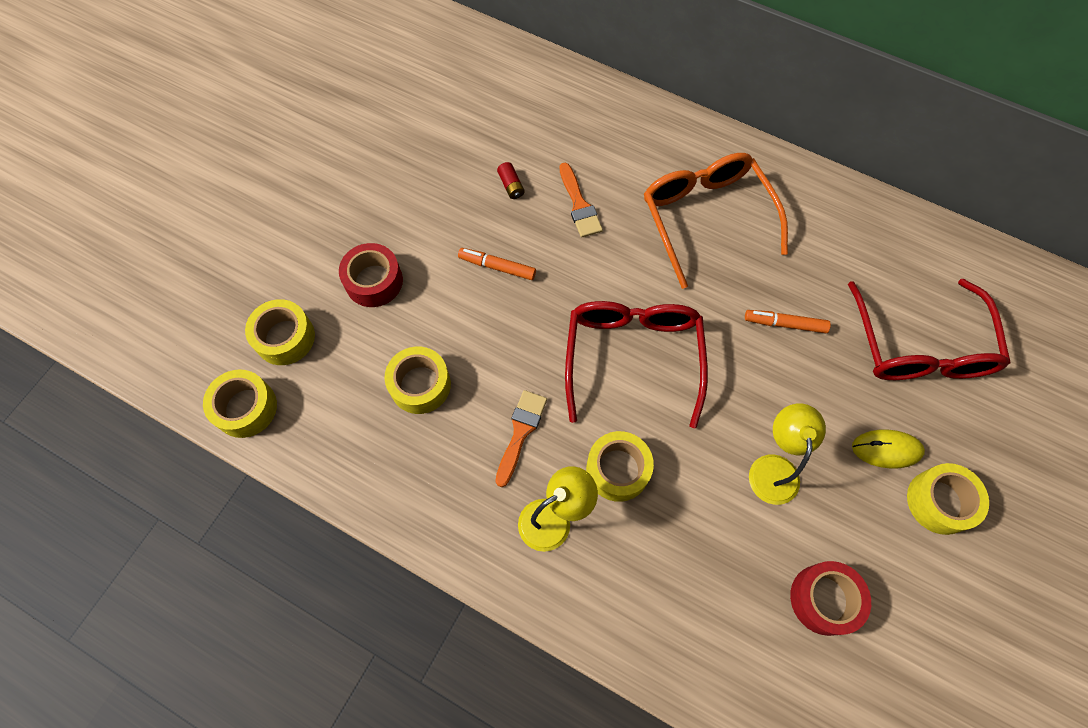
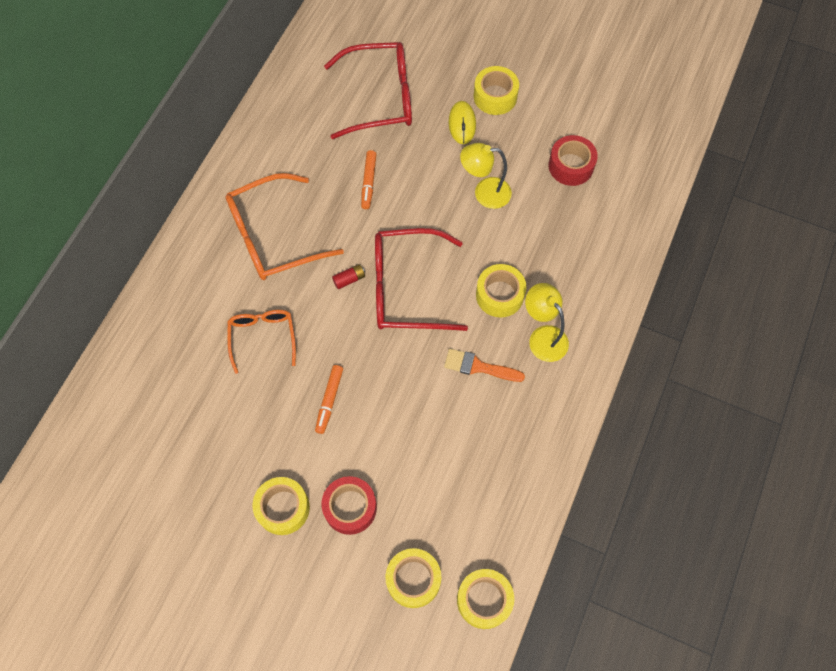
camera: 95 degrees left, 0 degrees up
(420, 385) = (446, 451): yellow tape -> yellow tape (283, 508)
(511, 185) = (242, 397): red battery -> red battery (349, 279)
(579, 205) = (263, 337): orange brush -> orange glasses

